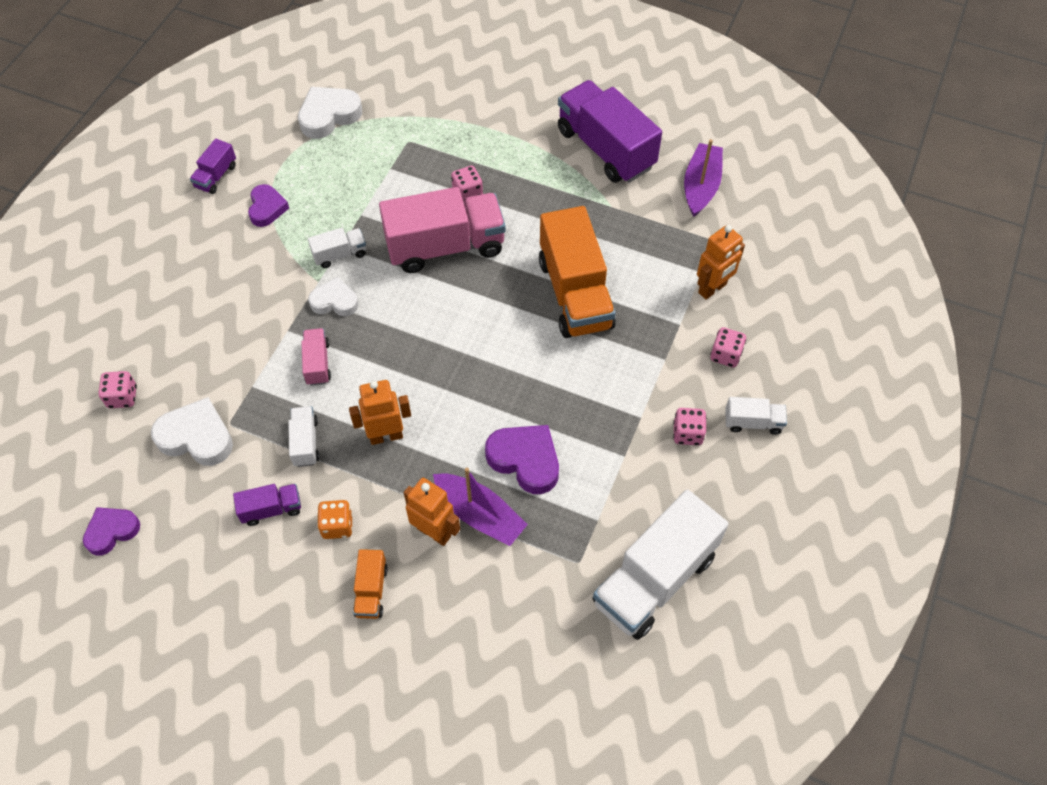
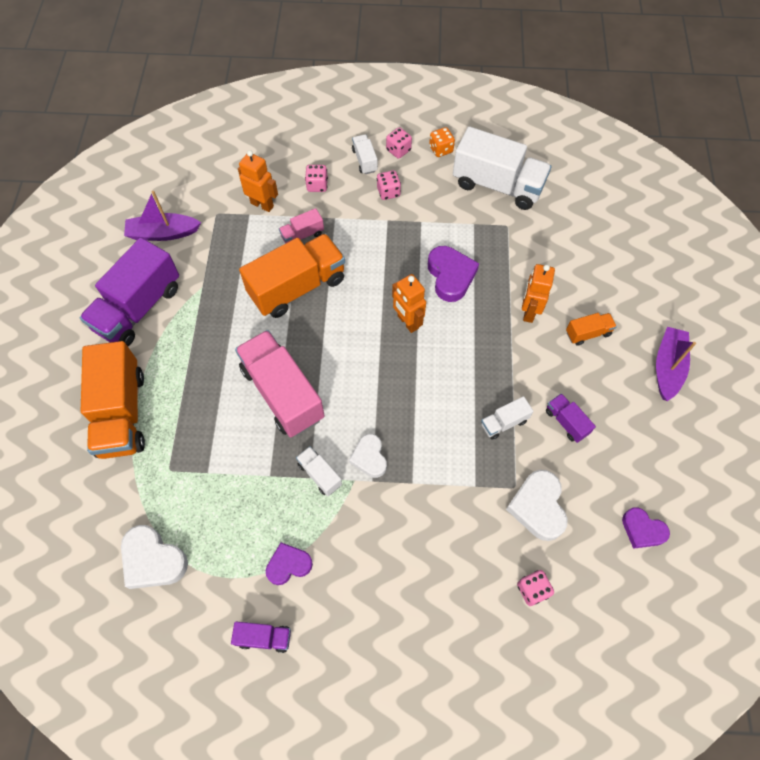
camera: 110 degrees left, 5 degrees up
(317, 363) = (433, 444): pink truck -> pink truck (302, 235)
(337, 525) = (555, 373): orange dice -> orange dice (441, 149)
(386, 436) = (472, 369): orange robot -> orange robot (407, 322)
(467, 193) = (218, 397): pink dice -> pink dice (398, 150)
(480, 514) = (503, 289): purple boat -> purple boat (667, 367)
(486, 117) = (121, 413): none -> orange truck
(525, 460) = (450, 276): purple heart -> purple heart turned 150 degrees clockwise

